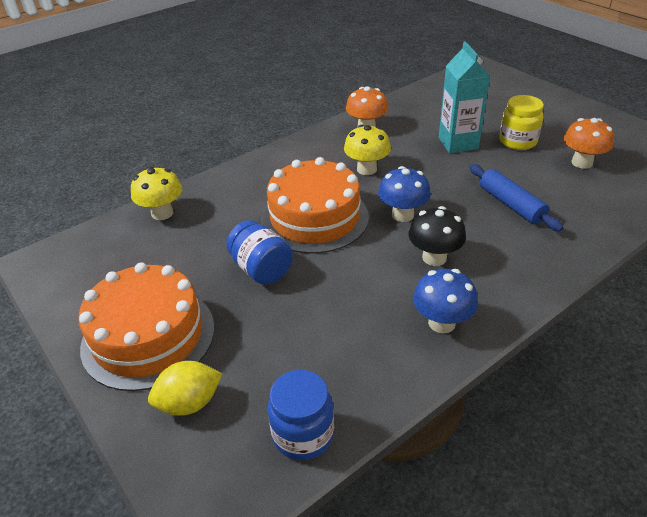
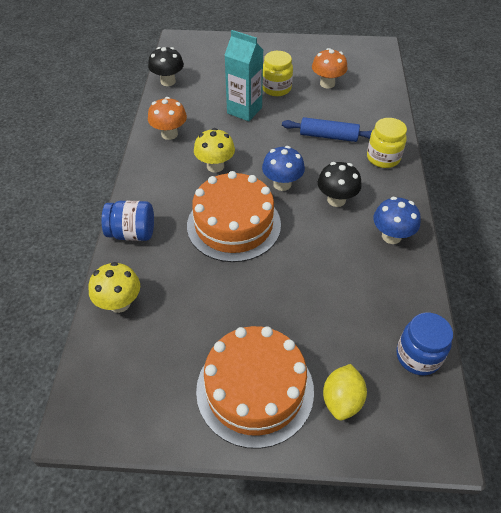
camera: 50 degrees left, 10 degrees up
(261, 269) = (254, 285): blue jar -> blue jar (132, 233)
(423, 92) = (168, 81): none -> black mushroom
(543, 255) = (383, 158): none -> yellow jar

